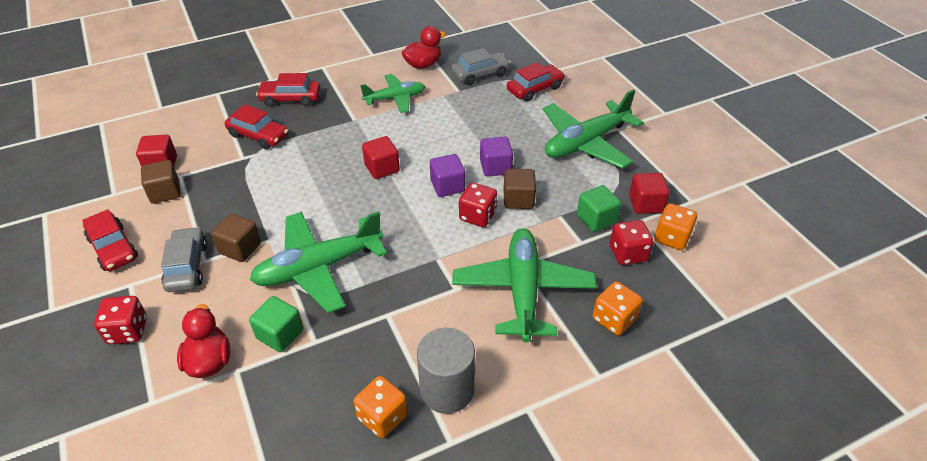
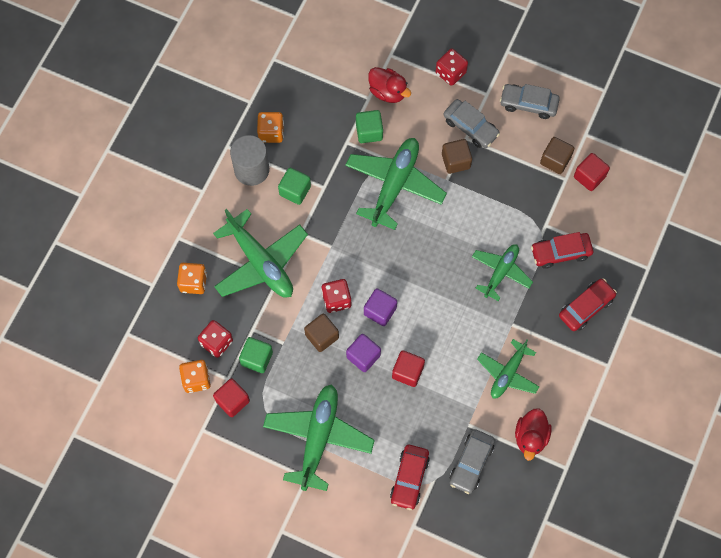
camera: 140 degrees right, 25 degrees up
(113, 248) = (528, 104): red car -> grey car
(319, 151) = (501, 272): none -> green plane
(382, 168) = (440, 292): red cube -> red cube (407, 372)
(421, 332) = (295, 191): none -> green cube

